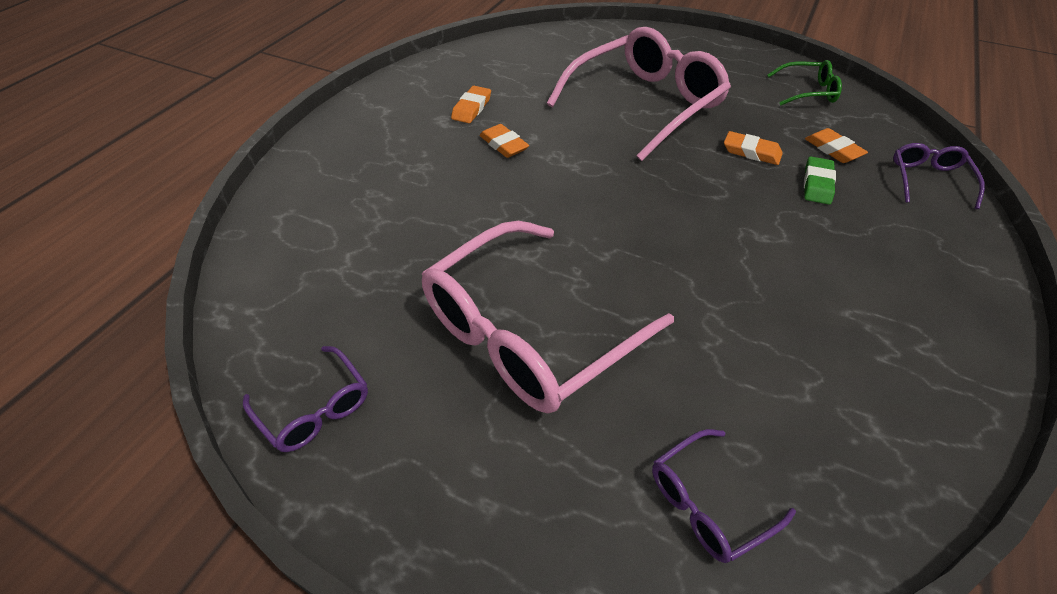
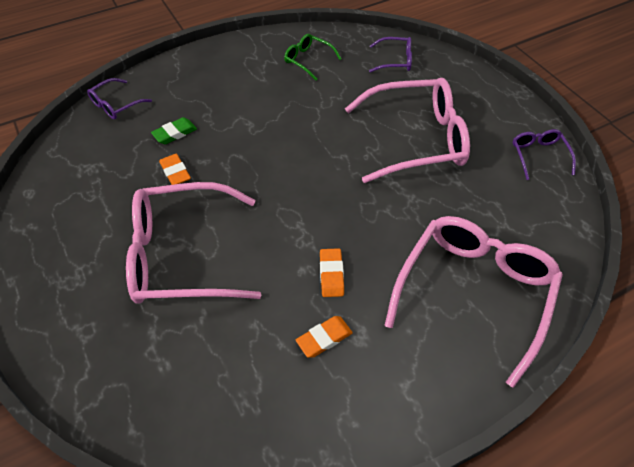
camera: 145 degrees left, 5 degrees up
(352, 189) = (474, 291): none -> pink glasses
(808, 91) = (55, 197): green glasses -> green glasses (308, 60)
(833, 149) = (127, 147): orange eraser -> none

